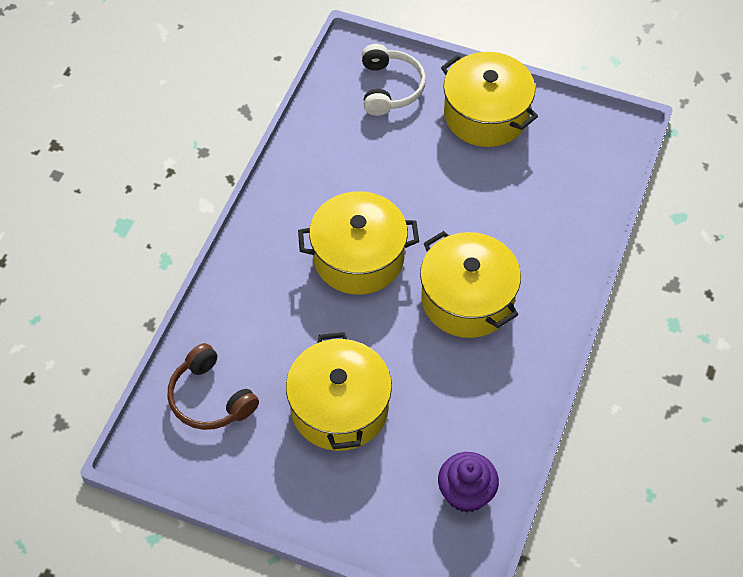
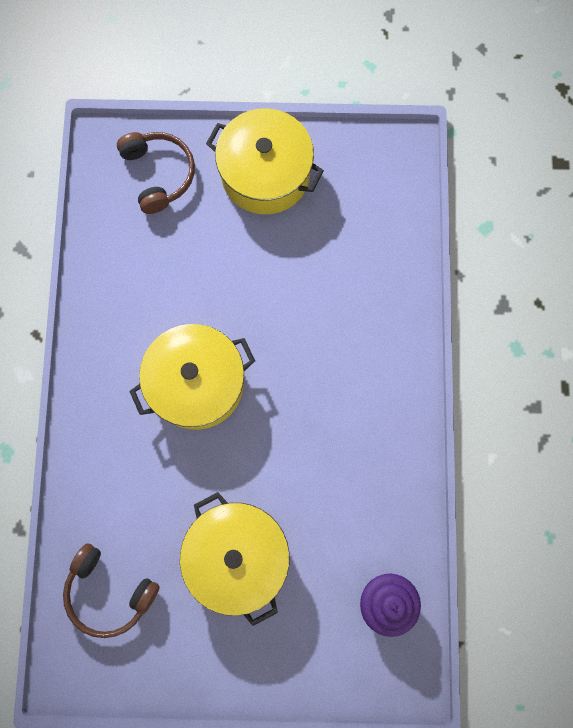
camera: 20 degrees left, 20 degrees up
(390, 88) = (159, 174): white headphones -> brown headphones
(467, 299) = (318, 392): yellow pot -> none

